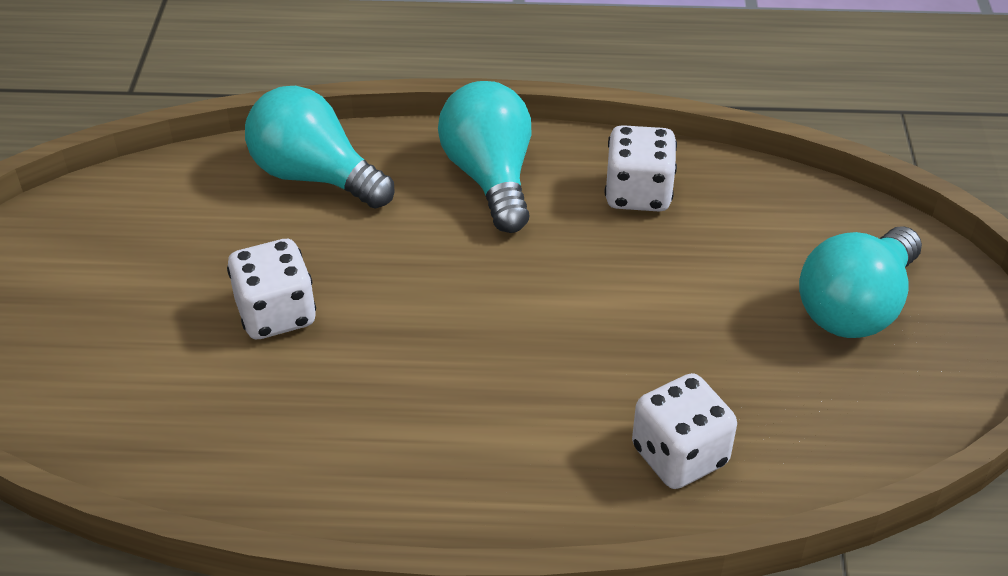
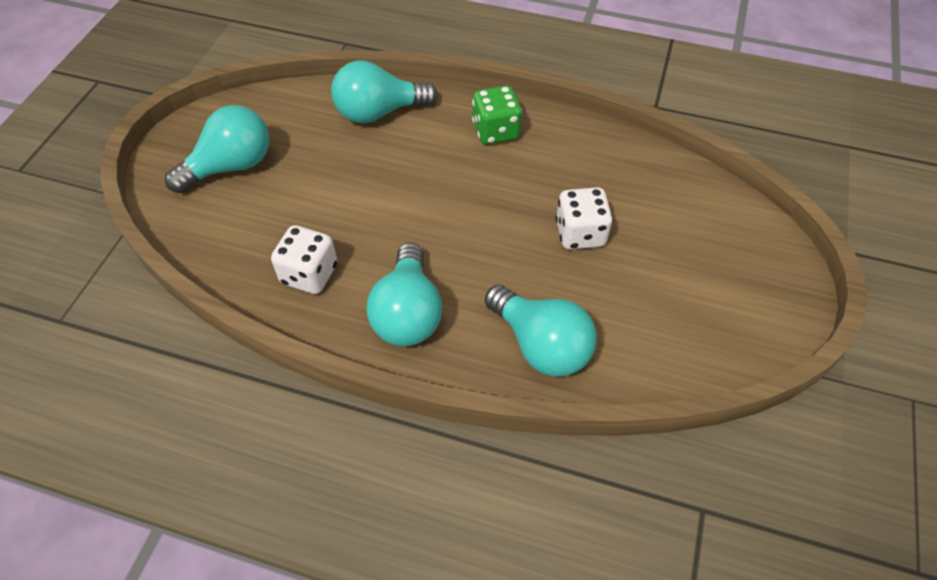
camera: 165 degrees left, 10 degrees up
(450, 462) = (496, 131): none -> green dice
(679, 456) = (379, 112): white dice -> turquoise light bulb

